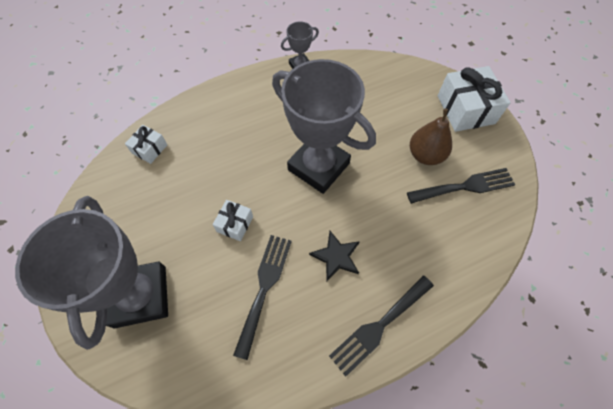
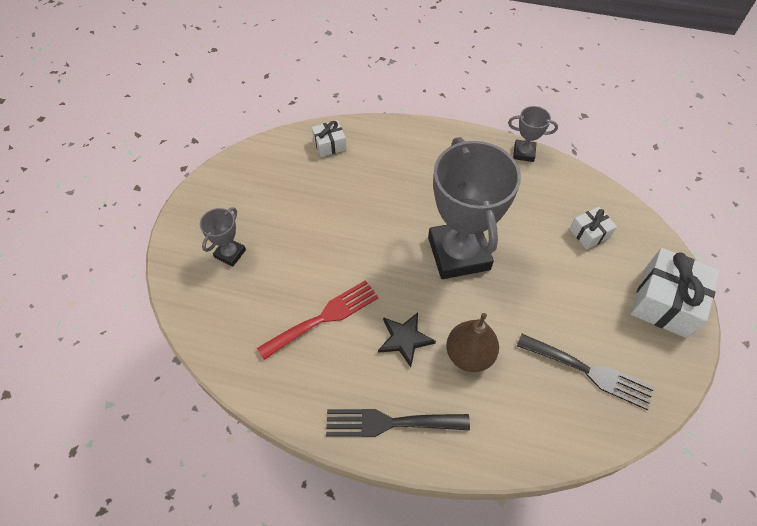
camera: 40 degrees right, 5 degrees down
(140, 296) = (230, 253): grey trophy -> grey trophy, size x0.45
(235, 224) = (344, 251): white gift -> white gift (589, 233)
(264, 287) = (324, 317): black fork -> red fork
(425, 155) = (575, 315): brown pear -> brown pear (469, 355)

